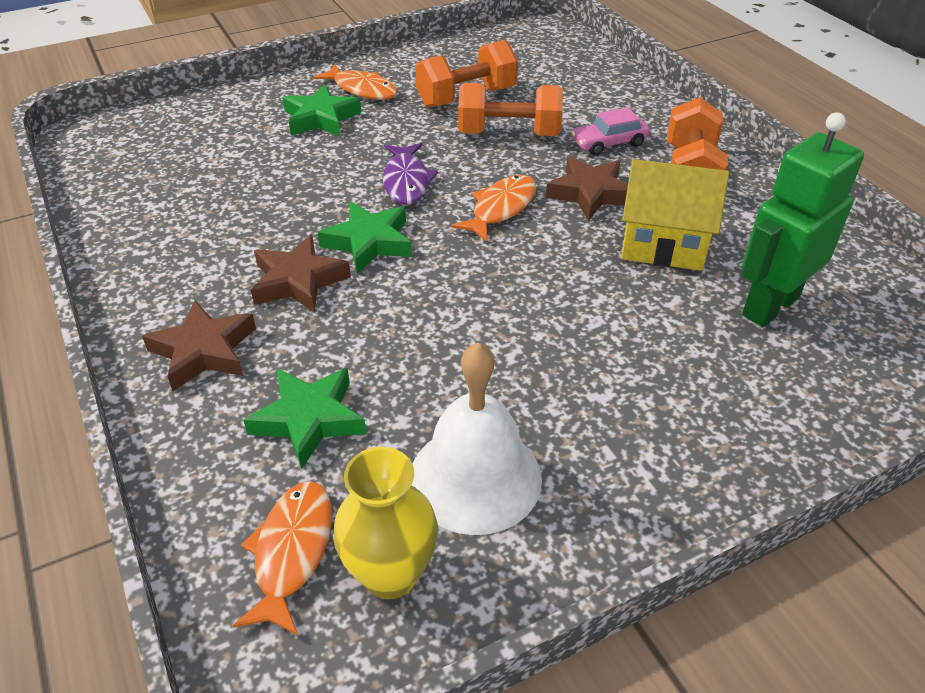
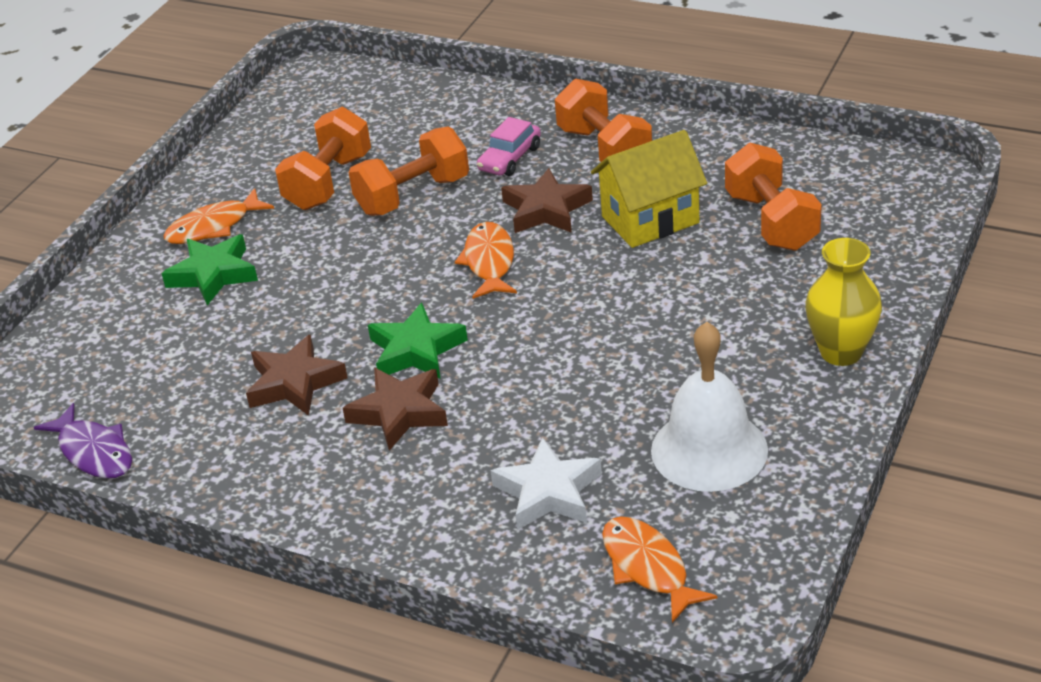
camera: 35 degrees left, 5 degrees down
(204, 351) = (398, 504): brown star -> brown star (294, 383)
(309, 419) = (548, 492): green star -> white star
(362, 89) = (214, 227): orange fish -> orange fish turned 150 degrees clockwise
(390, 574) = (726, 535): yellow vase -> yellow vase (841, 352)
(406, 181) = (377, 285): purple fish -> purple fish (94, 452)
(769, 306) = (771, 221): green robot -> orange dumbbell

